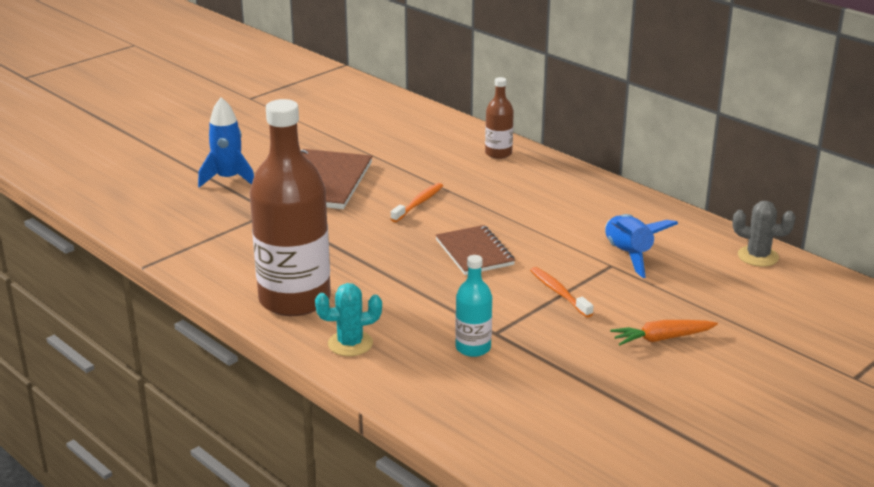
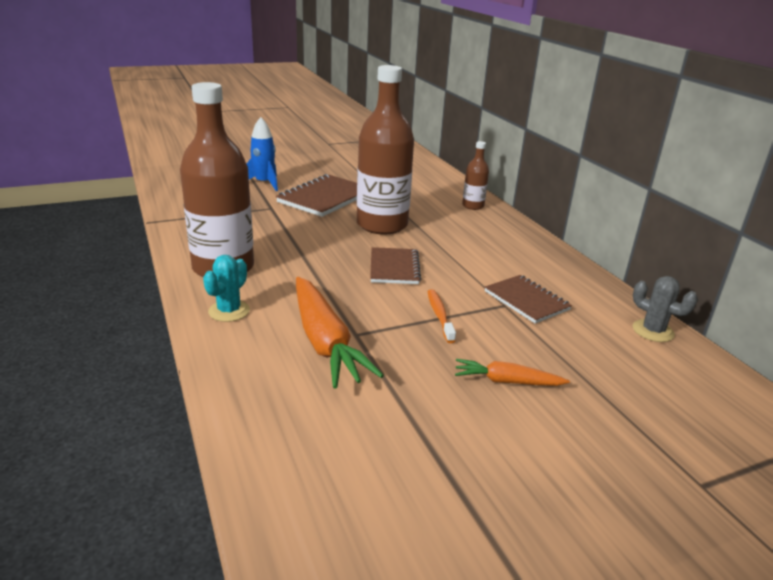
camera: 20 degrees right, 0 degrees up
(350, 344) = (229, 311): turquoise cactus -> turquoise cactus turned 75 degrees counterclockwise
(418, 203) = (382, 225): orange toothbrush -> brown bottle
(473, 348) = (325, 342): turquoise bottle -> orange carrot
(628, 255) = (526, 300): blue rocket -> brown notebook

